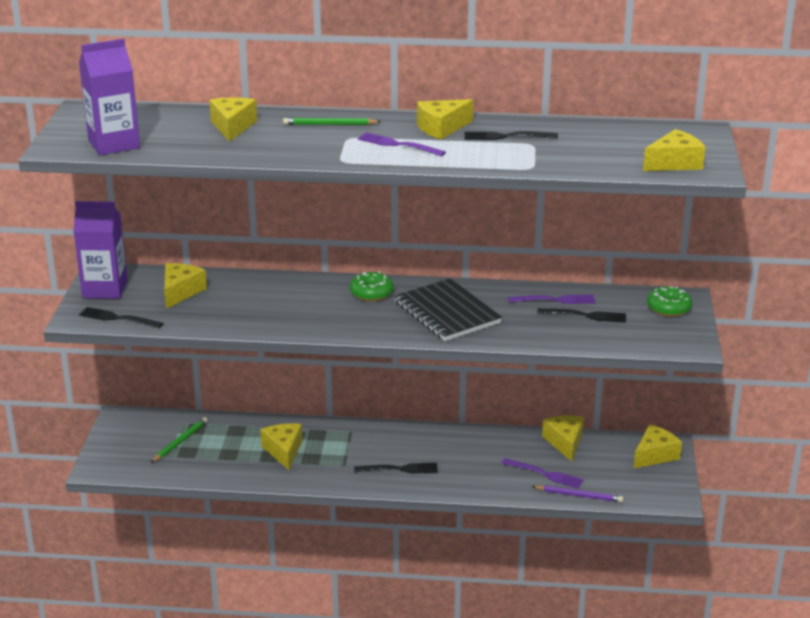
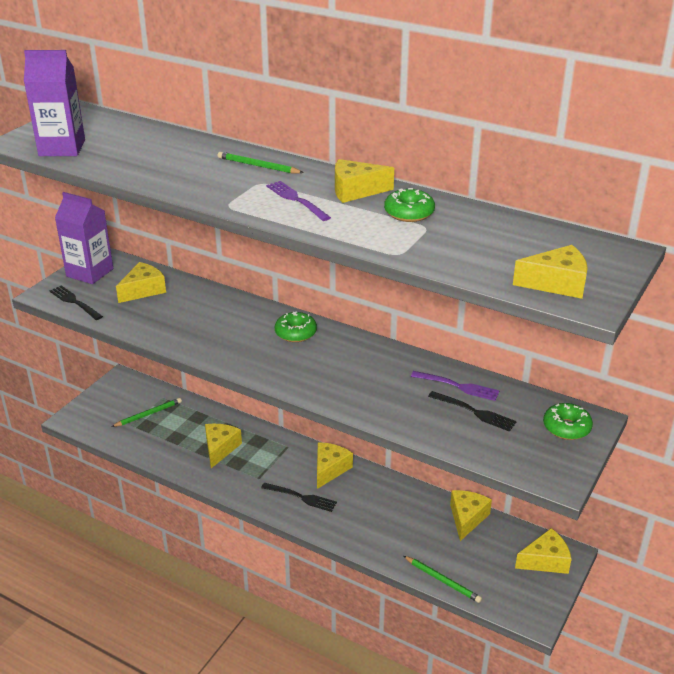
camera: 25 degrees right, 5 degrees up
(232, 127) = (174, 151): yellow cheese -> yellow cheese (330, 469)
(447, 313) = (345, 372): black notebook -> none
(506, 136) = (409, 213): black fork -> green donut
(545, 474) = (426, 546): purple fork -> none
(579, 495) = (442, 580): purple pencil -> green pencil

